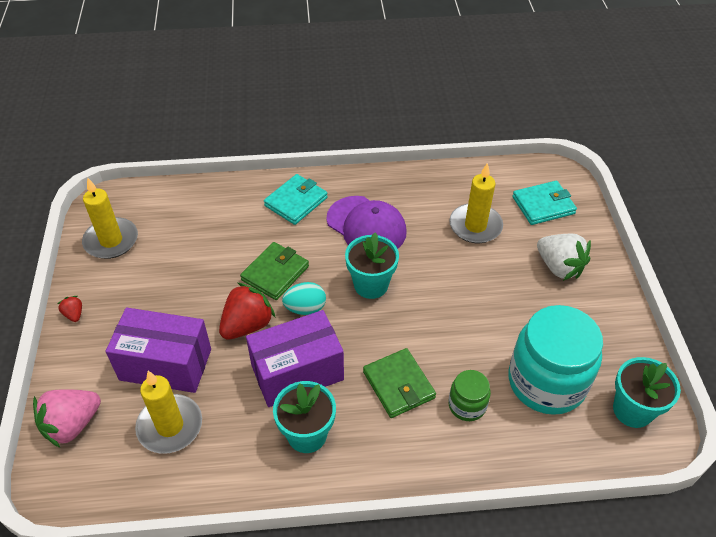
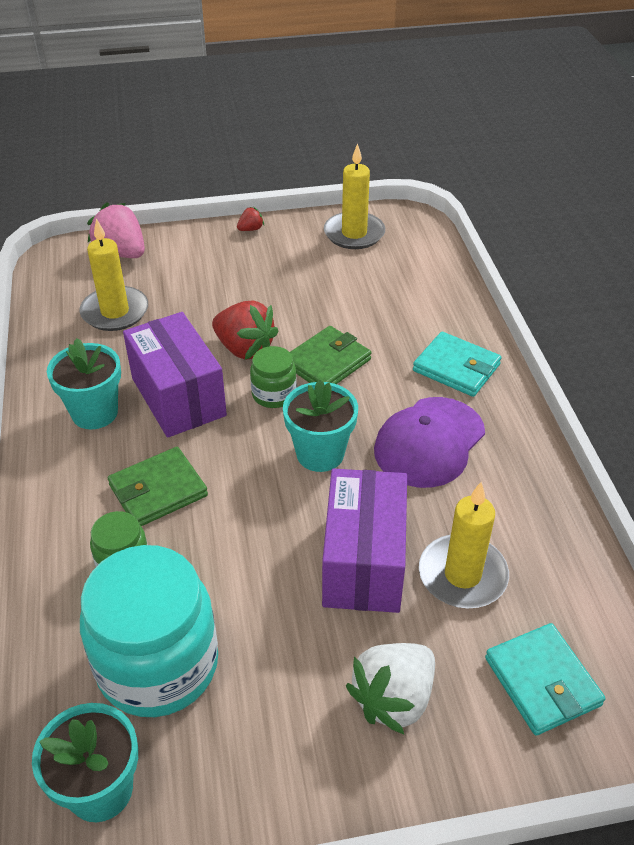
camera: 85 degrees right, 5 degrees down
(165, 364) = (190, 297): purple box -> purple box (363, 562)
(275, 273) = (327, 362): green wallet -> green wallet turned 75 degrees counterclockwise
(305, 308) = (274, 394): turquoise egg -> green jar

